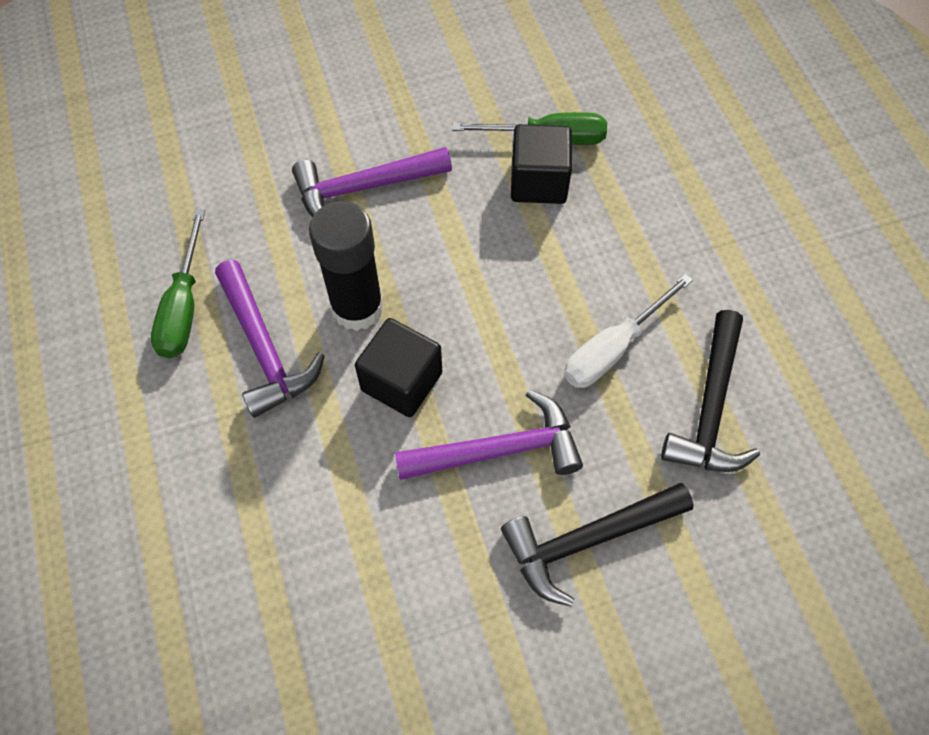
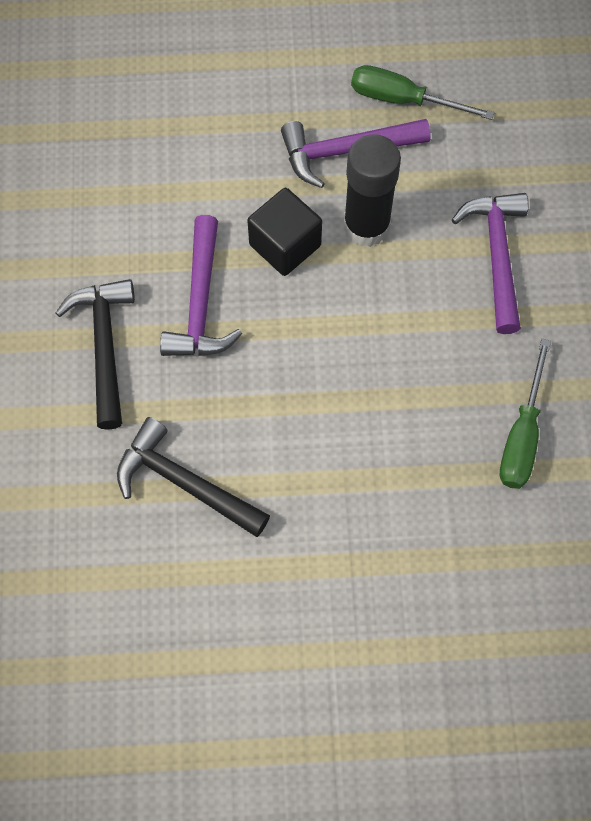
camera: 105 degrees right, 5 degrees up
(538, 182) = (468, 411): black cube -> none
(613, 348) = (266, 420): white screwdriver -> none

